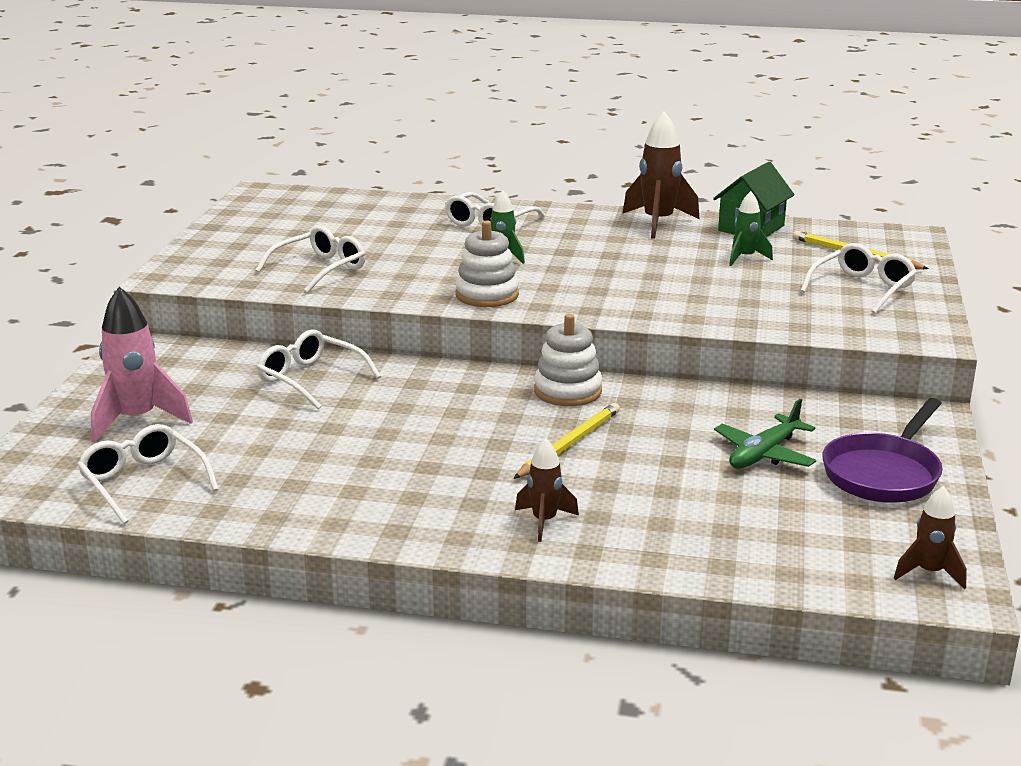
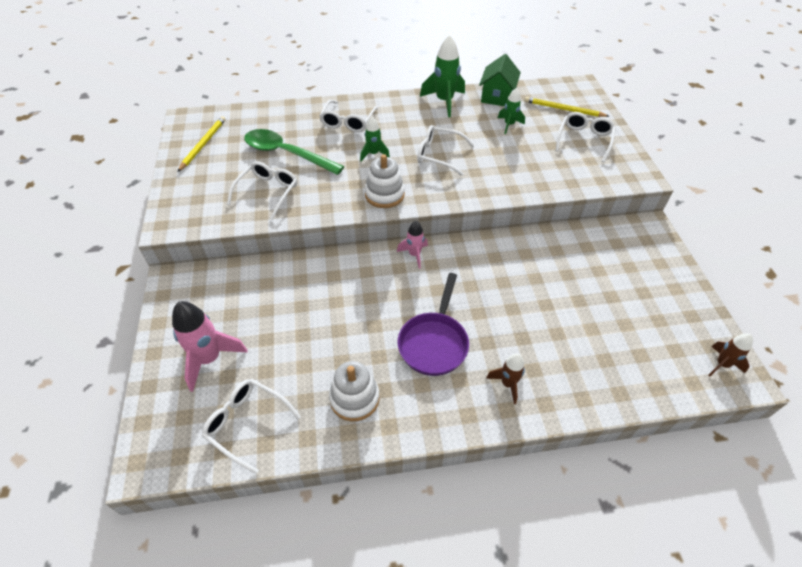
camera: 20 degrees left, 25 degrees up
(311, 379) = (301, 285): white glasses -> white glasses (439, 155)
(374, 239) = (286, 153): none -> green spoon
(501, 379) = (414, 255): none -> pink rocket
(567, 391) = (457, 256): white stacking toy -> white stacking toy (354, 398)
(569, 444) = (483, 306): yellow pencil -> yellow pencil (203, 144)
(658, 223) = (444, 101): brown rocket -> green rocket
(764, 454) = (589, 284): green plane -> none
(883, 473) = (655, 284): purple pan -> purple pan (434, 342)

